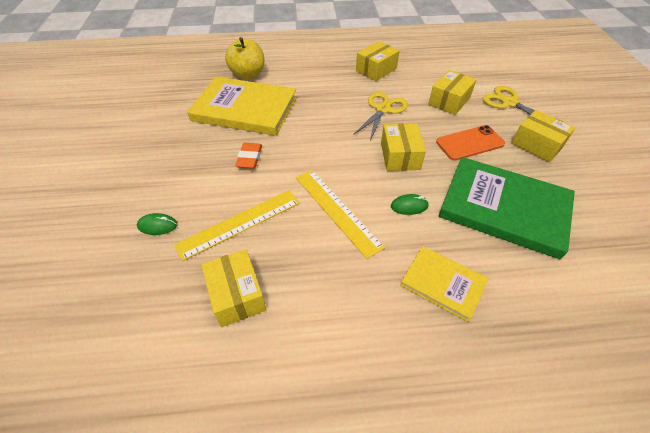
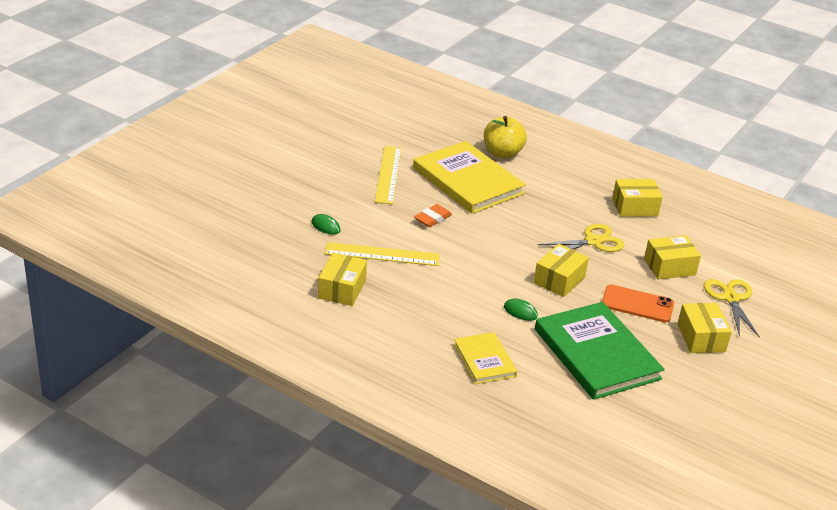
camera: 35 degrees right, 15 degrees down
(336, 210) = (460, 284): yellow ruler -> yellow ruler (388, 174)

